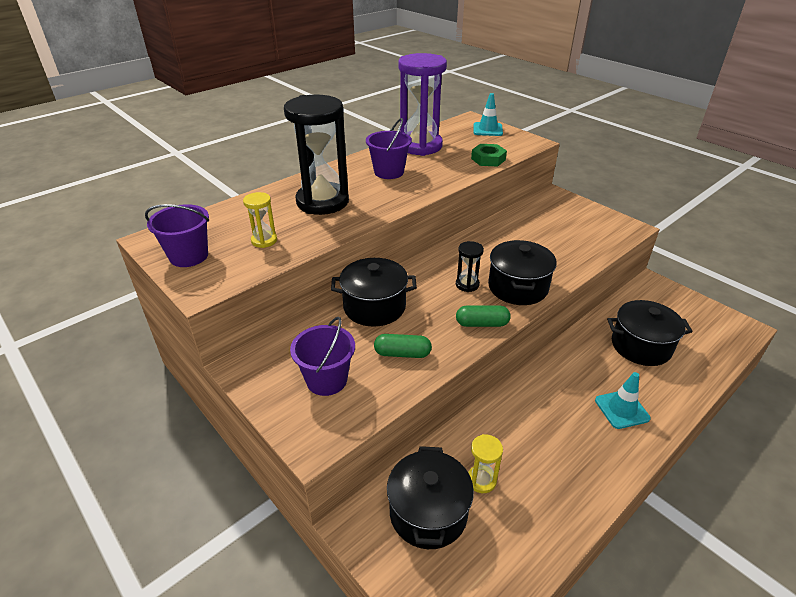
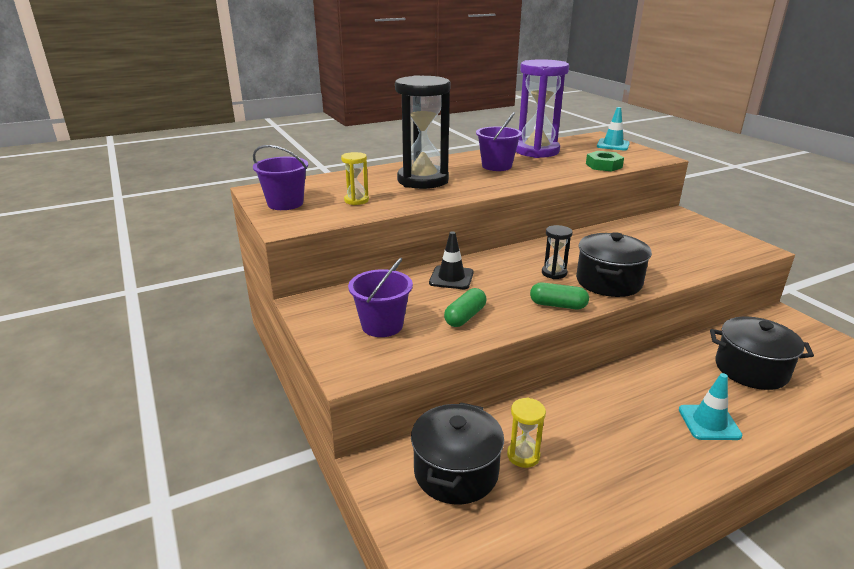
camera: 15 degrees right, 10 degrees down
(374, 307) = (451, 278): black pot -> black traffic cone
(402, 353) = (465, 317): green capsule -> green capsule turned 75 degrees counterclockwise

